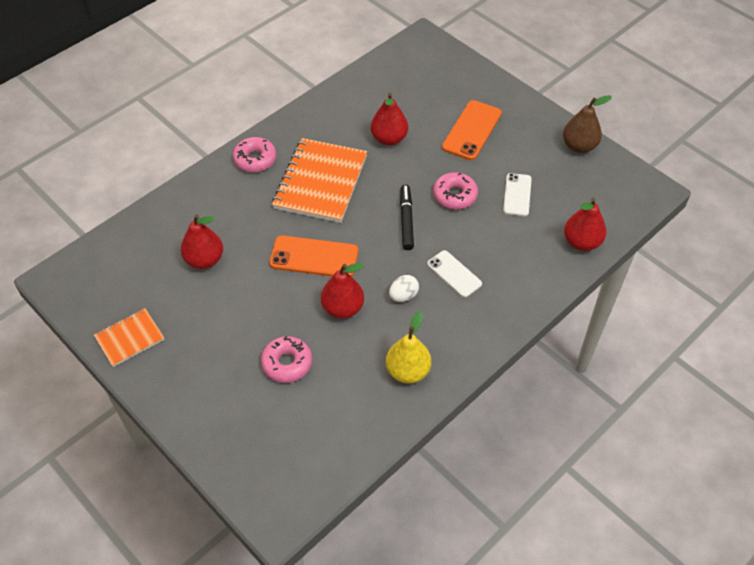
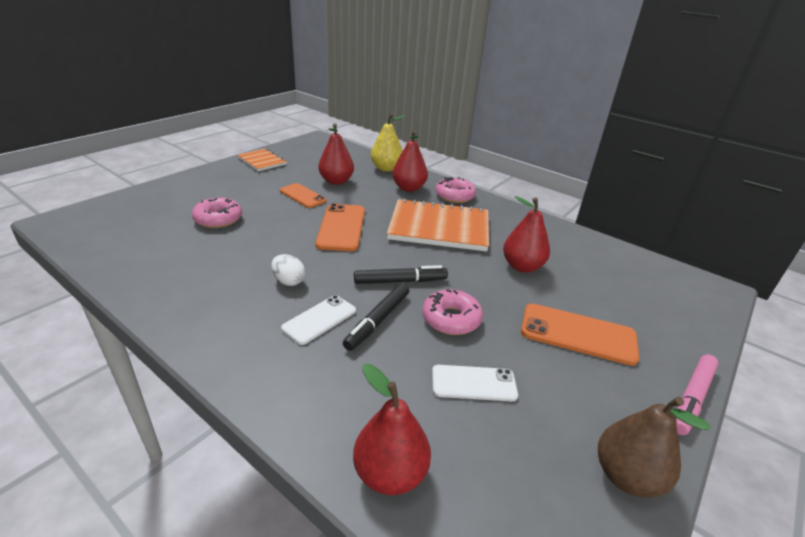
camera: 80 degrees right, 20 degrees down
(239, 291) = (302, 196): none -> orange phone
(343, 308) = (277, 244): red pear -> red pear (409, 188)
(408, 371) = (183, 286): yellow pear -> yellow pear (386, 168)
(456, 239) = (377, 321): none -> black marker
(527, 98) = (691, 398): none -> pink marker

